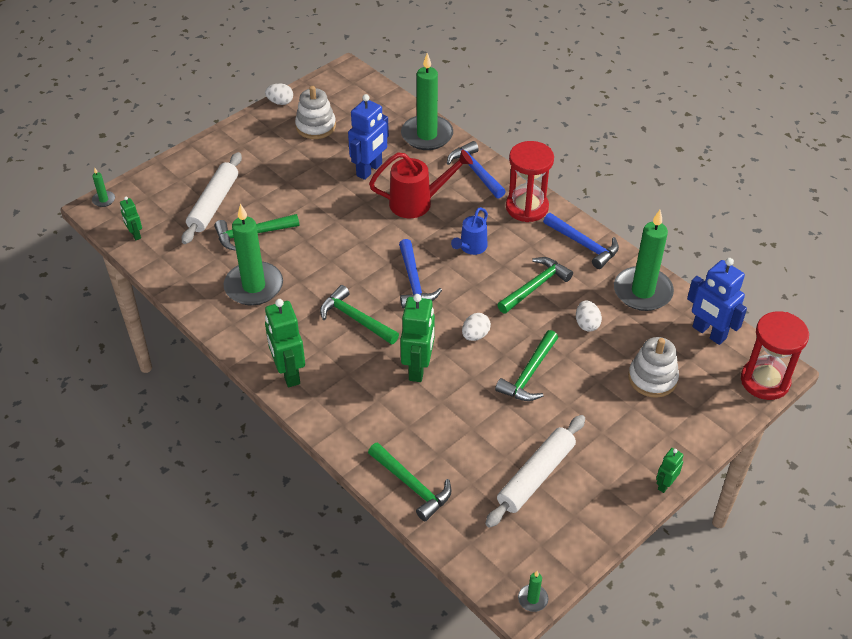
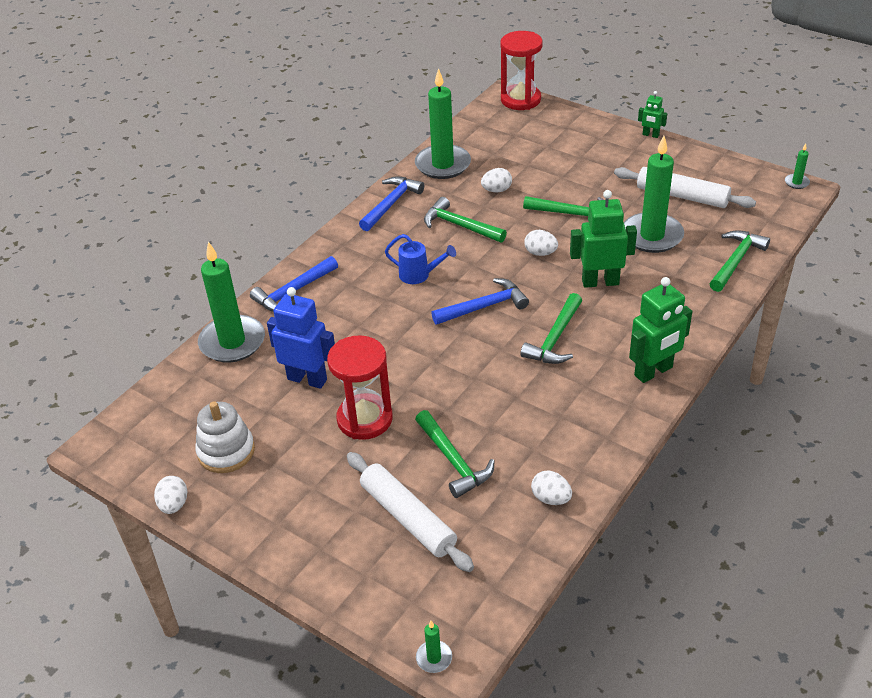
camera: 100 degrees left, 5 degrees down
(135, 234) = (493, 590): green robot -> none
(192, 278) = (551, 498): none -> white egg
(214, 204) = (408, 518): white rolling pin -> white rolling pin turned 45 degrees clockwise
(254, 286) = (541, 434): green candle -> green candle (652, 236)
(417, 203) = (358, 327): red watering can -> none
(527, 207) = (345, 246): red hourglass -> red hourglass (365, 419)
(652, 378) = (544, 150): white stacking toy -> none
(709, 333) = (479, 128): blue robot -> none

